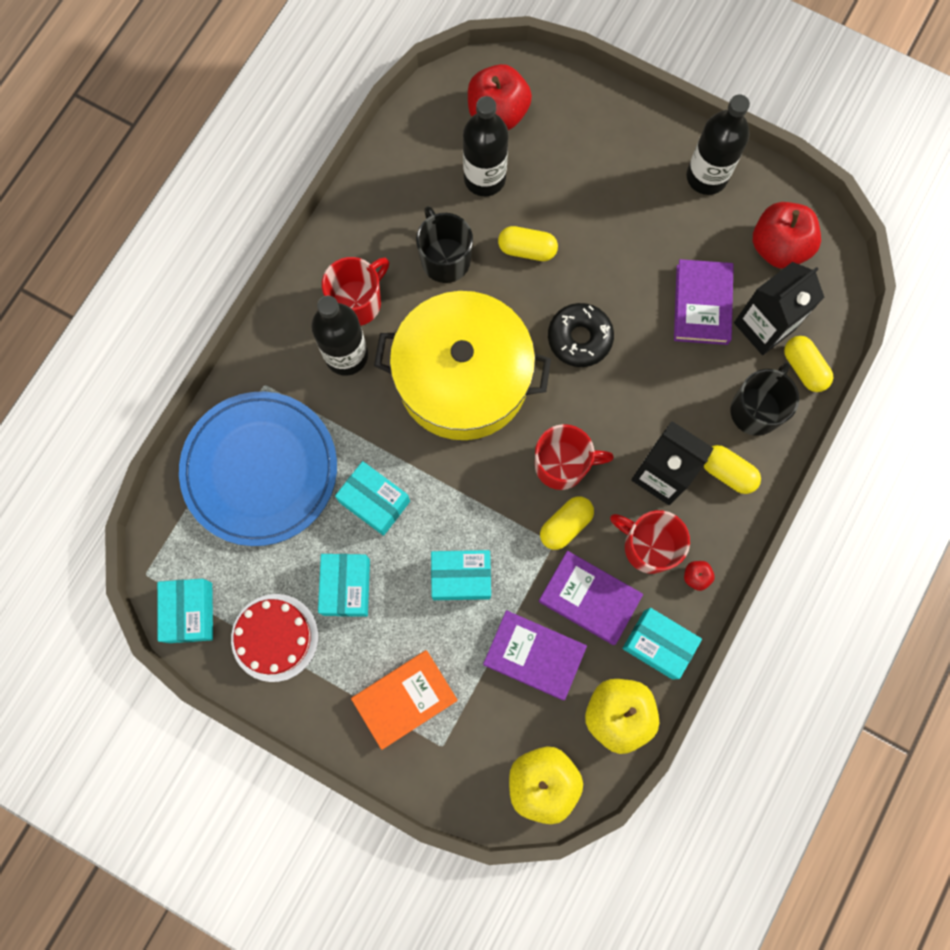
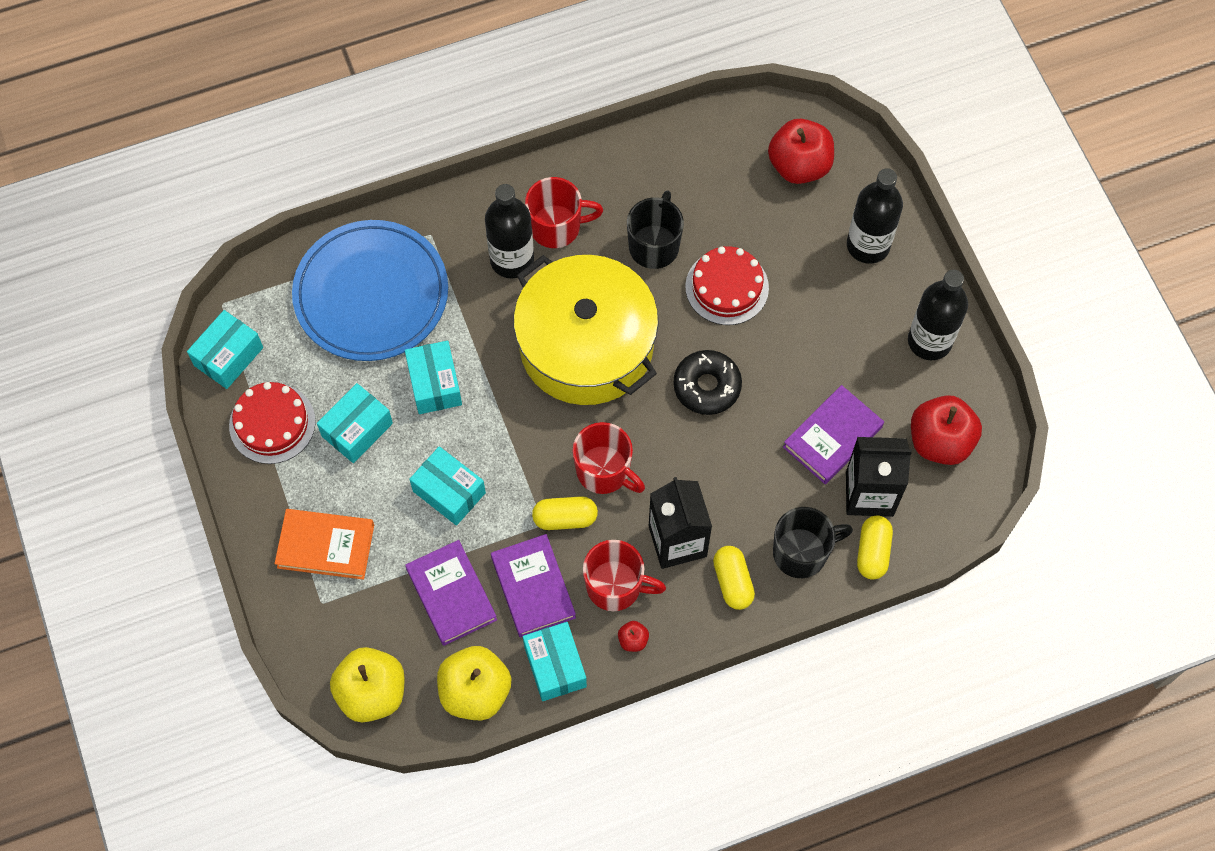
camera: 40 degrees right, 10 degrees down
(484, 178) = (742, 208): black bottle -> black bottle (868, 245)
(527, 249) = (727, 287): yellow capsule -> red cake
(648, 546) = (615, 586): red mug -> red mug turned 120 degrees clockwise

